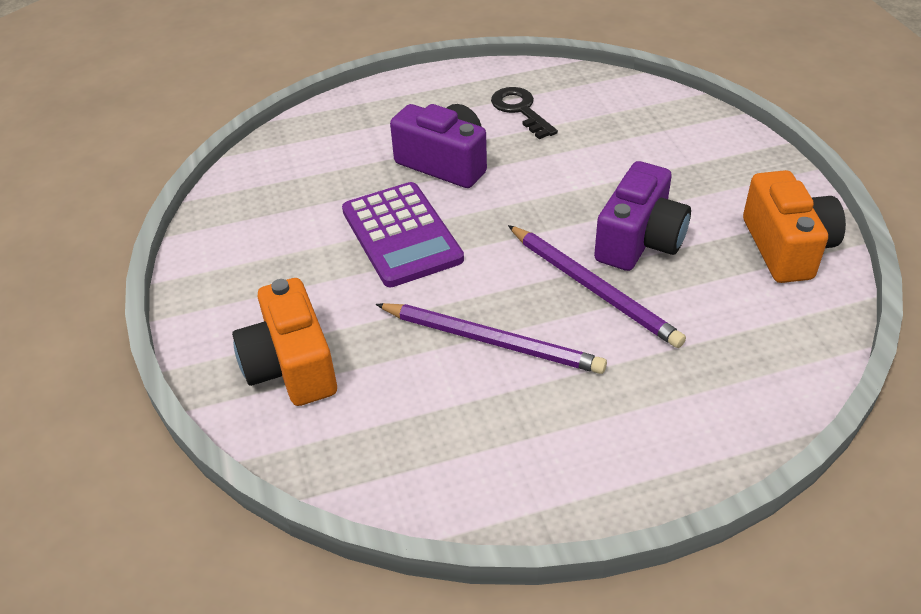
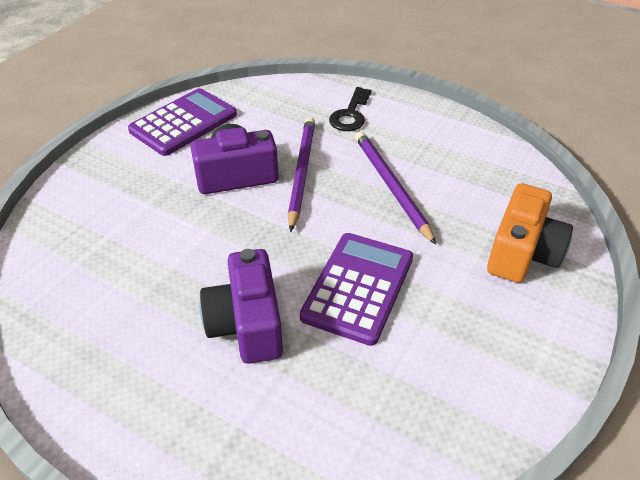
camera: 135 degrees left, 0 degrees up
(520, 110) = (118, 326): black key -> black key (350, 114)
(786, 247) = (183, 123): orange camera -> purple calculator

